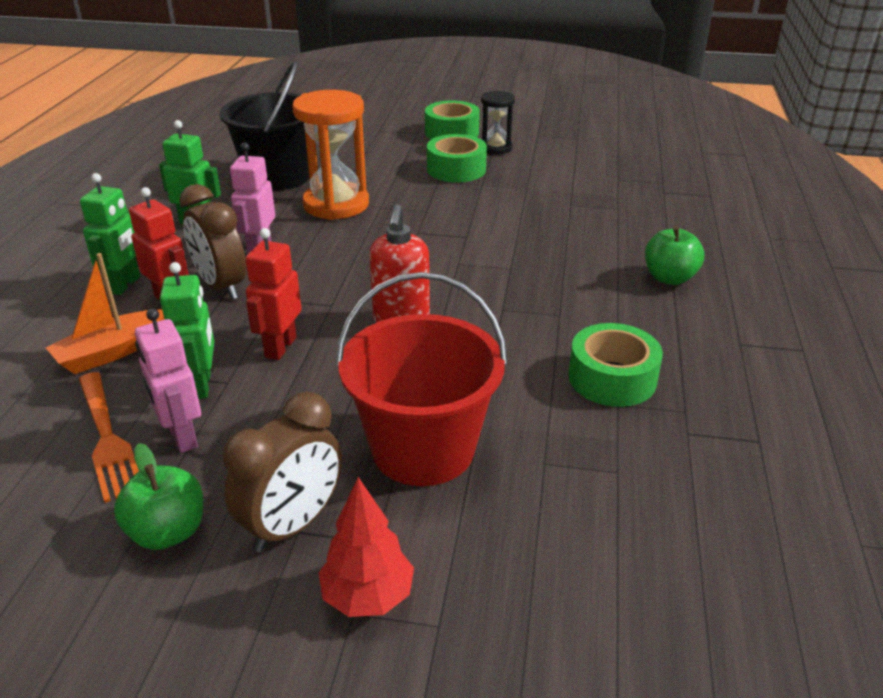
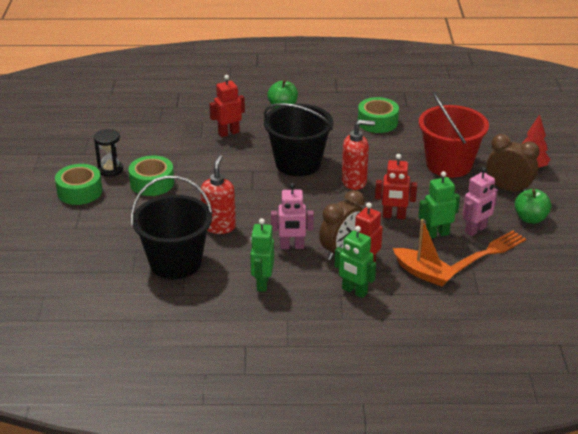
camera: 100 degrees left, 0 degrees up
(125, 285) = (354, 291): green robot -> green robot turned 150 degrees counterclockwise
(336, 204) = (219, 226): orange hourglass -> red soap dispenser
(476, 274) = (298, 163): none -> black bucket
(580, 225) = (228, 133): none -> red robot

